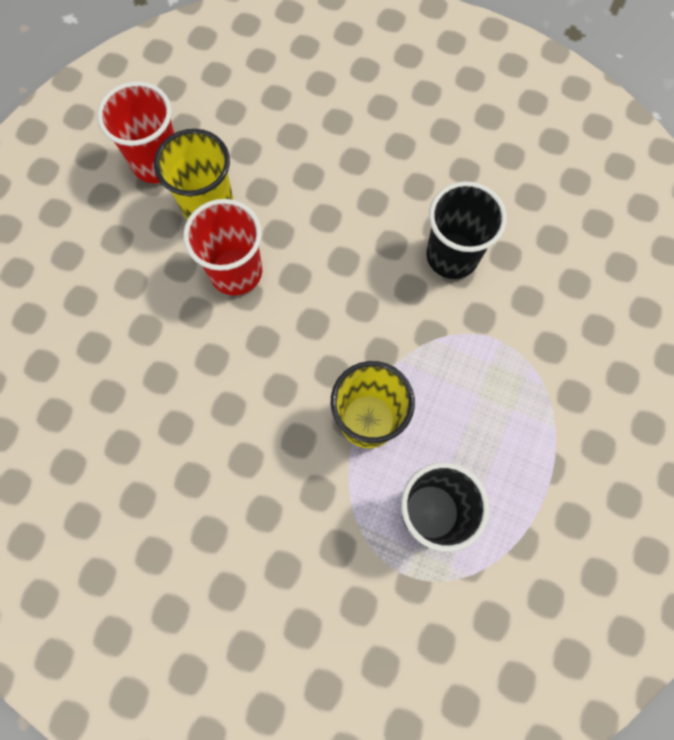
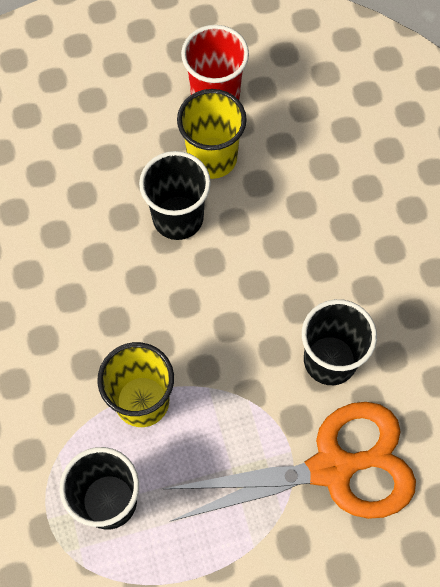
camera: 50 degrees right, 5 degrees down
(236, 272) = (178, 218): red cup -> black cup
(538, 322) = (332, 468): none -> orange scissors

